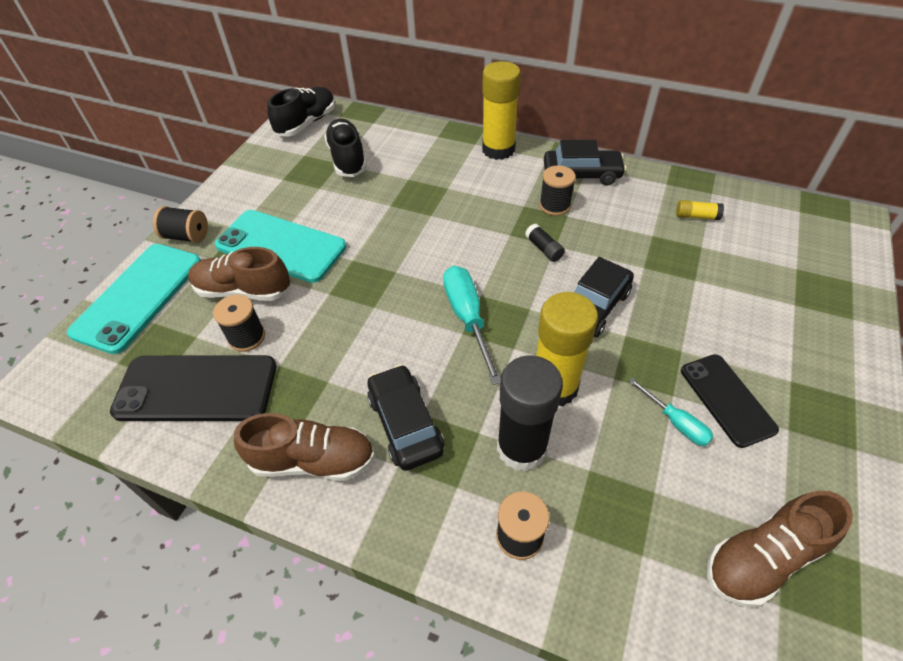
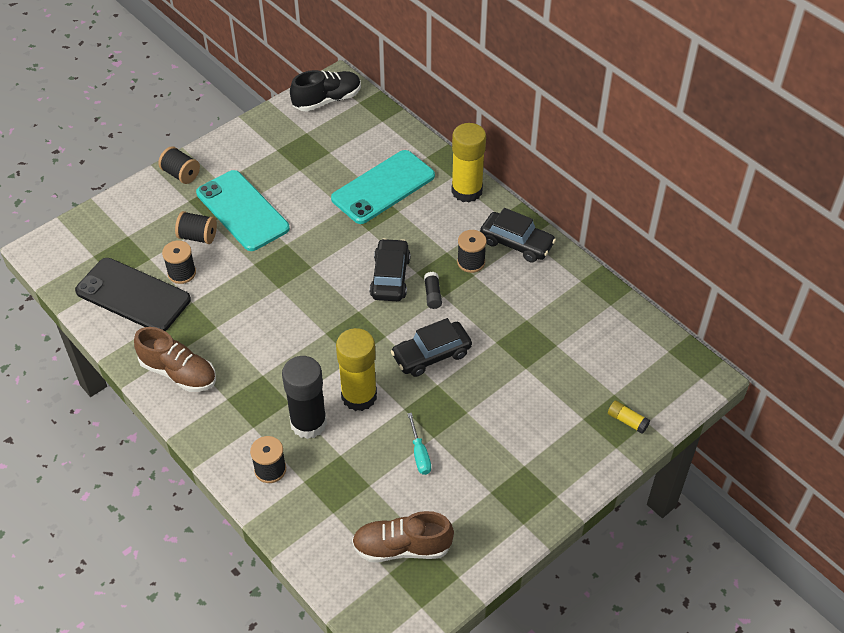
camera: 25 degrees right, 0 degrees up
(138, 296) = (126, 211): turquoise phone -> turquoise phone (383, 187)
(244, 290) = (198, 237): brown shoe -> black spool
(347, 159) = (338, 151): black shoe -> none
(405, 424) = (247, 376): black car -> black car (390, 277)
(467, 318) = (336, 324): turquoise screwdriver -> none
(696, 216) = (577, 319): yellow glue stick -> yellow glue stick (627, 421)
(726, 399) = (467, 456): black phone -> none

